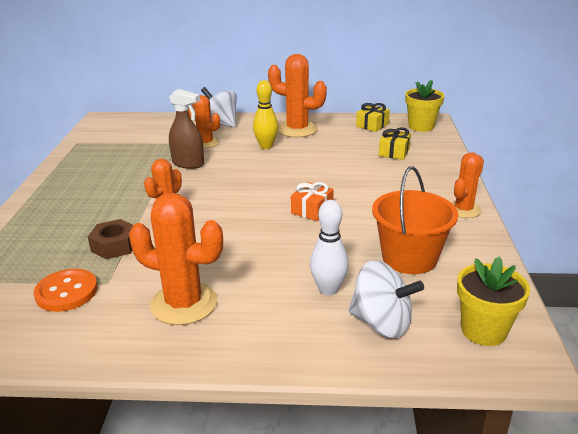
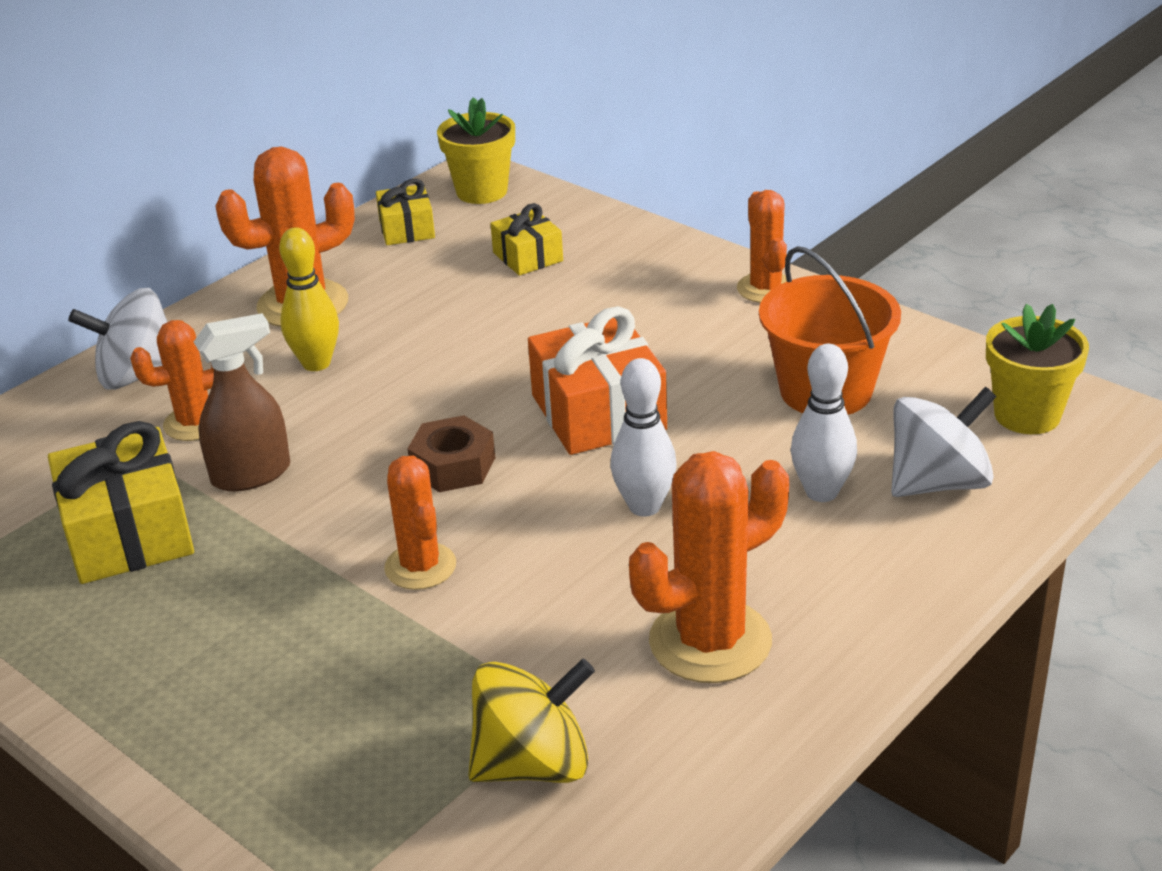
camera: 50 degrees left, 5 degrees up
(66, 292) = (533, 764): orange button -> yellow spinning top
(114, 246) = (446, 662): brown nut -> brown nut (453, 466)
(134, 159) = (128, 533): none -> yellow gift
(261, 247) = (644, 506): none -> white bowling pin
(312, 210) = (598, 412): orange gift -> orange gift, size x1.76

